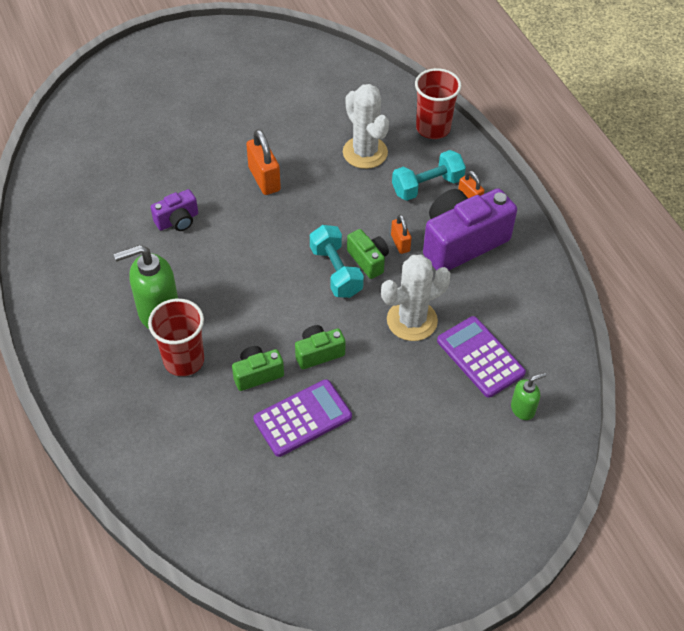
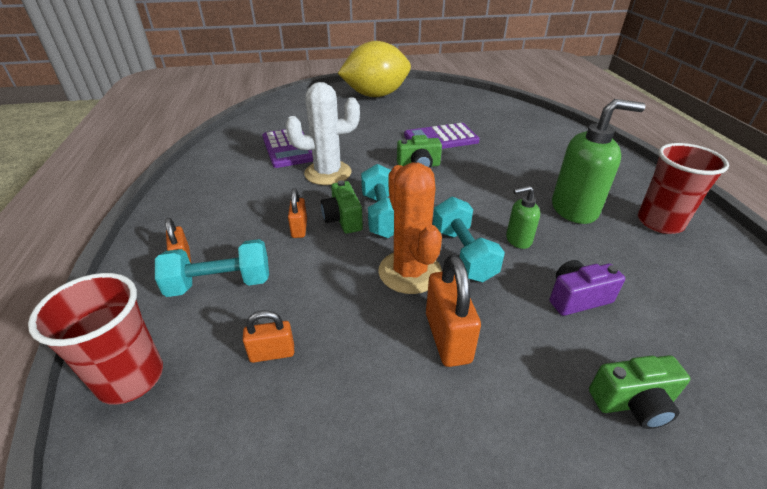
camera: 165 degrees left, 15 degrees down
(184, 360) = (540, 176): red cup -> red cup (660, 222)
(257, 374) = (474, 162): green camera -> green camera (633, 403)
(259, 243) = (463, 254): none -> turquoise dumbbell
(298, 219) = (409, 272): none -> orange cactus
(365, 152) = (272, 353): white cactus -> orange padlock
(431, 538) = (376, 95): none -> yellow lemon
(462, 242) = (233, 219): purple camera -> none
(523, 409) = (281, 125): green soap dispenser -> green soap dispenser (518, 240)

